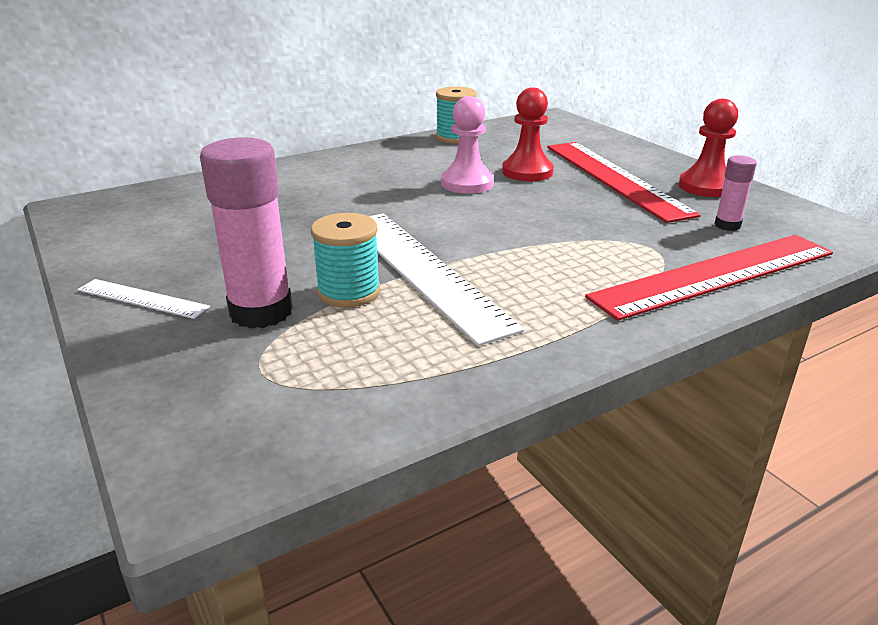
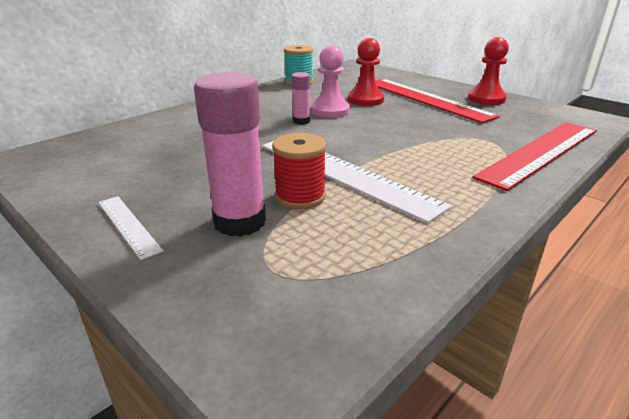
camera: 15 degrees left, 0 degrees up
(142, 298) = (128, 225): white ruler -> white ruler turned 45 degrees clockwise
(349, 292) = (300, 196): turquoise spool -> red spool
(727, 225) = (520, 121): pink glue stick -> pink glue stick (301, 121)

